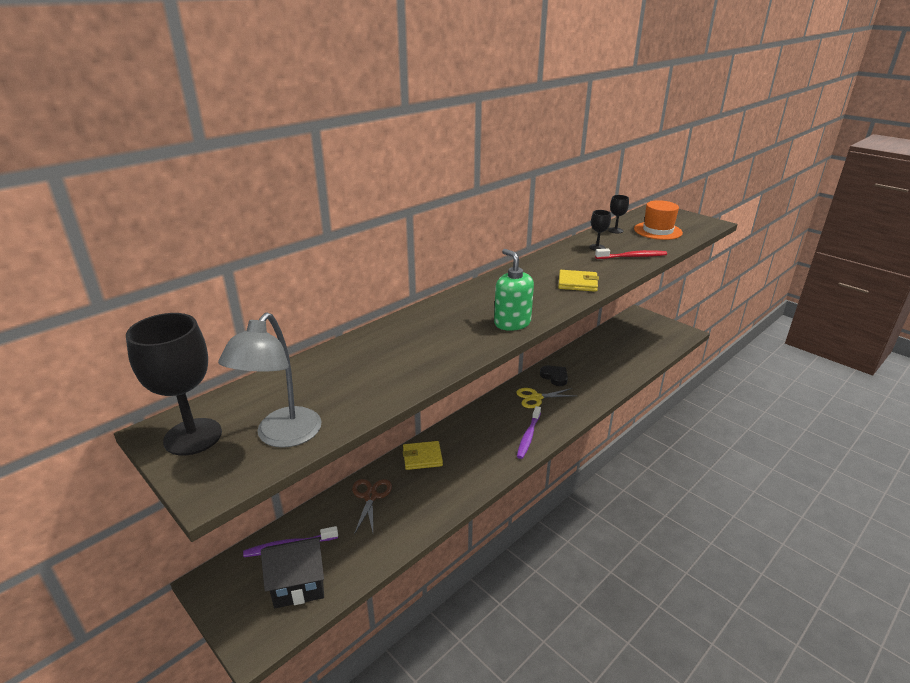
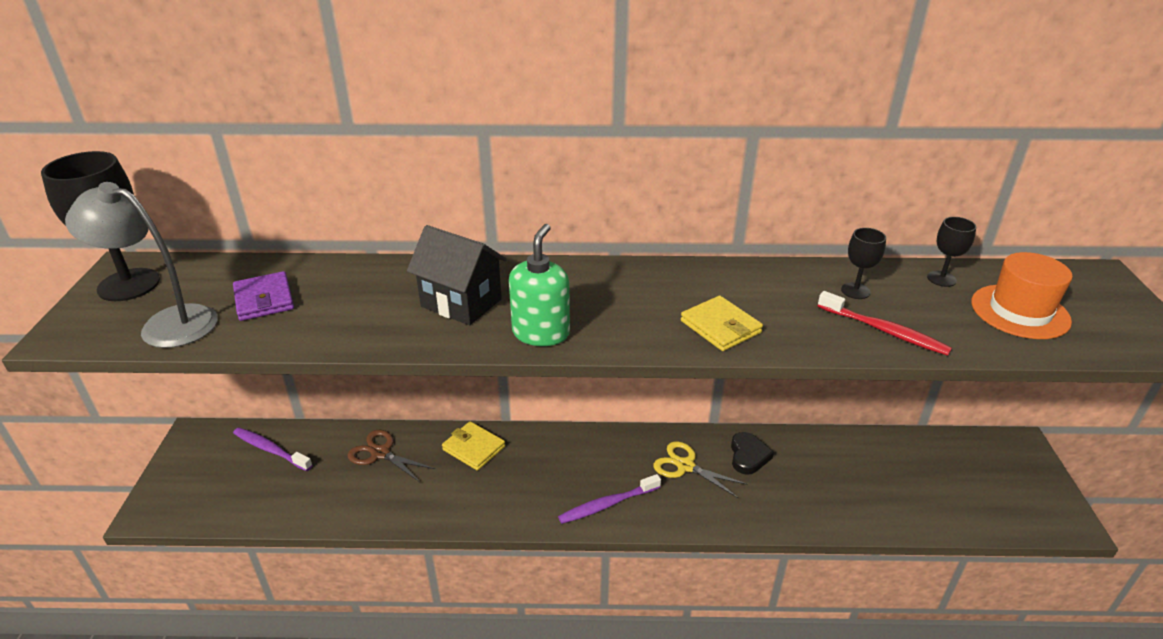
camera: 45 degrees right, 5 degrees up
(282, 436) = (166, 324): grey lamp -> grey lamp turned 45 degrees clockwise
(298, 586) = (231, 489): black house -> black house (461, 303)
(324, 389) = (264, 299): none -> purple wallet
(370, 496) = (380, 453): brown scissors -> brown scissors turned 105 degrees counterclockwise

